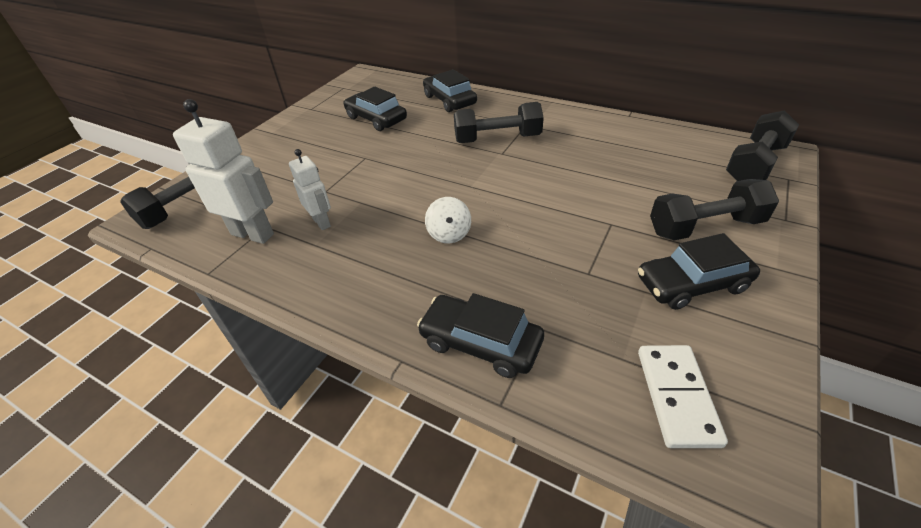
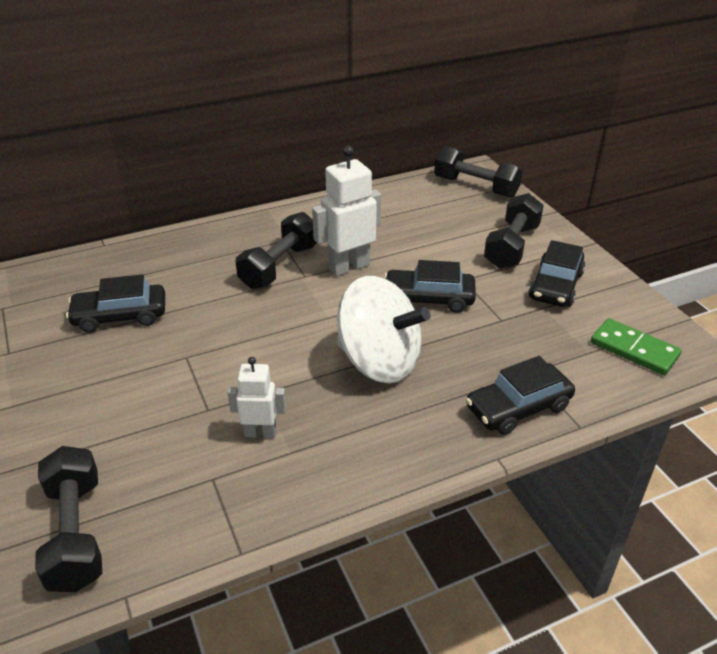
camera: 55 degrees left, 5 degrees down
(253, 234) = (214, 493): white robot -> white robot (349, 267)
(449, 100) = (166, 256): black car -> black car (428, 298)
(449, 234) = (379, 362): white spinning top -> white spinning top, size x2.23
(677, 396) = (634, 349): white domino -> green domino
(754, 164) = (475, 187): black dumbbell -> black dumbbell turned 45 degrees counterclockwise

